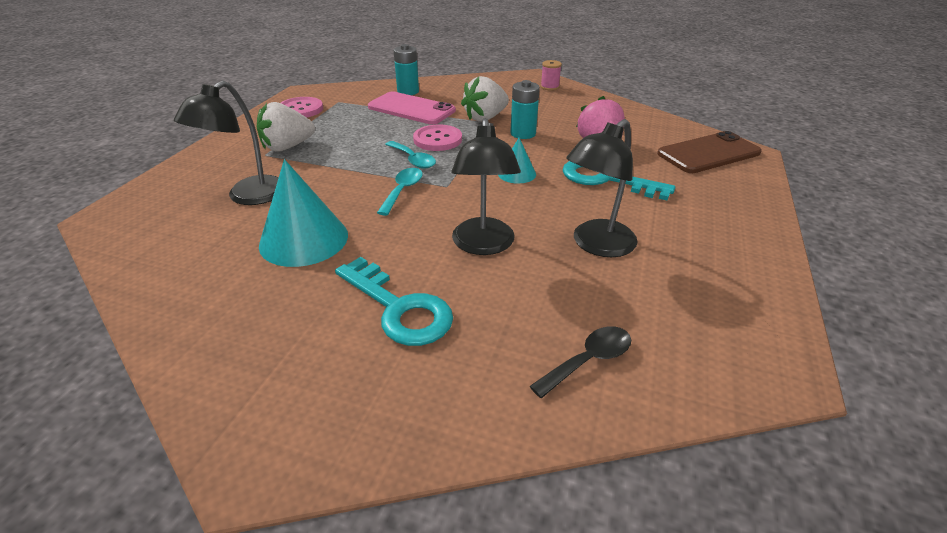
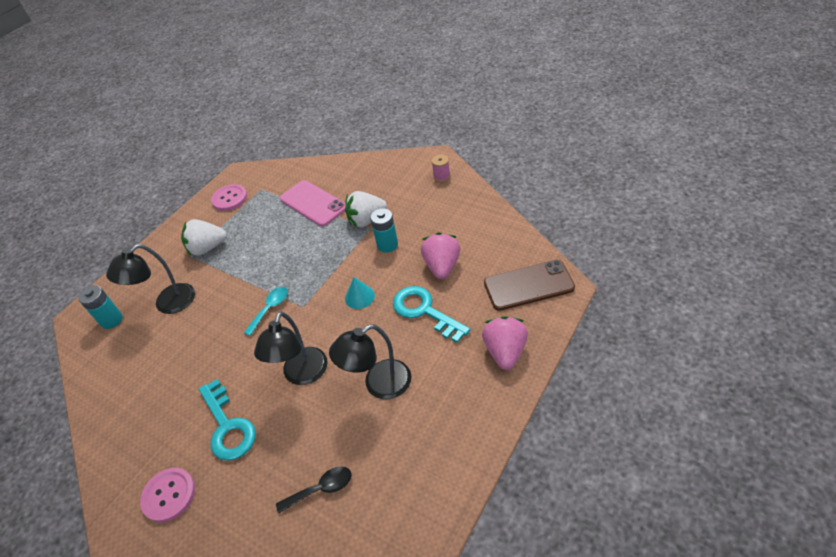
camera: 20 degrees right, 10 degrees up
(304, 239) = (191, 353): turquoise cone -> none
(408, 91) = (319, 177): turquoise battery -> turquoise battery (111, 320)
(413, 160) = (290, 272): turquoise spoon -> none
(437, 139) = (318, 247): pink button -> pink button (169, 495)
(728, 204) = (505, 351): none -> pink strawberry

